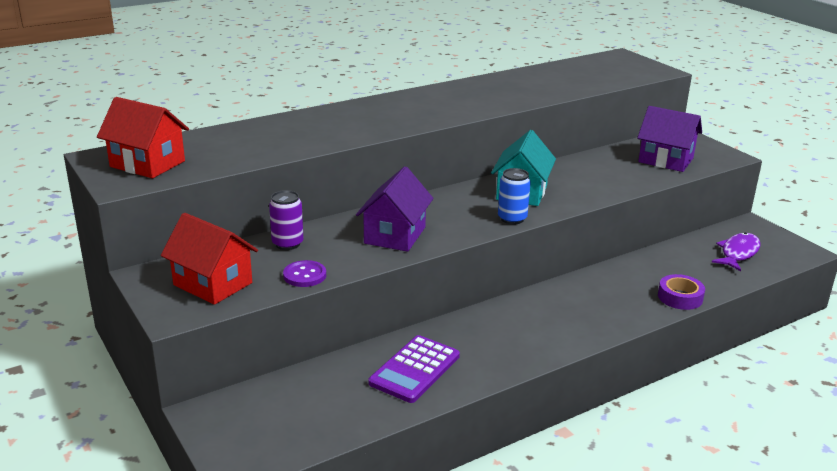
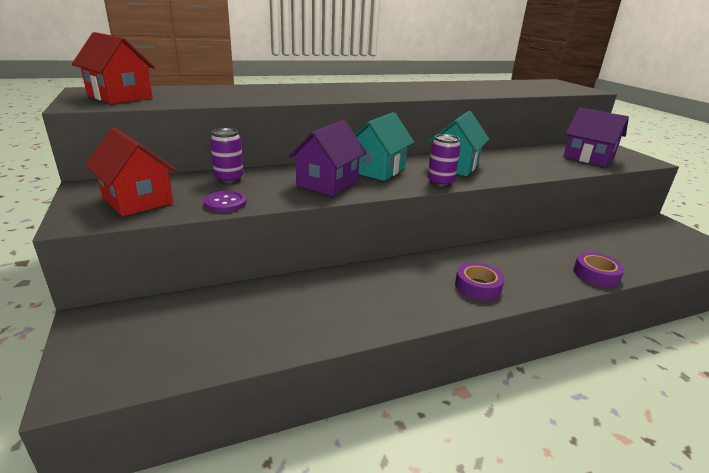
camera: 10 degrees right, 0 degrees up
(414, 369) = (315, 307): purple calculator -> none
(440, 209) = (377, 170): none -> turquoise house
(512, 219) = (440, 182): blue can -> purple can
(565, 326) = (478, 286): none -> purple tape
(738, 253) = (652, 243): purple fish -> none

